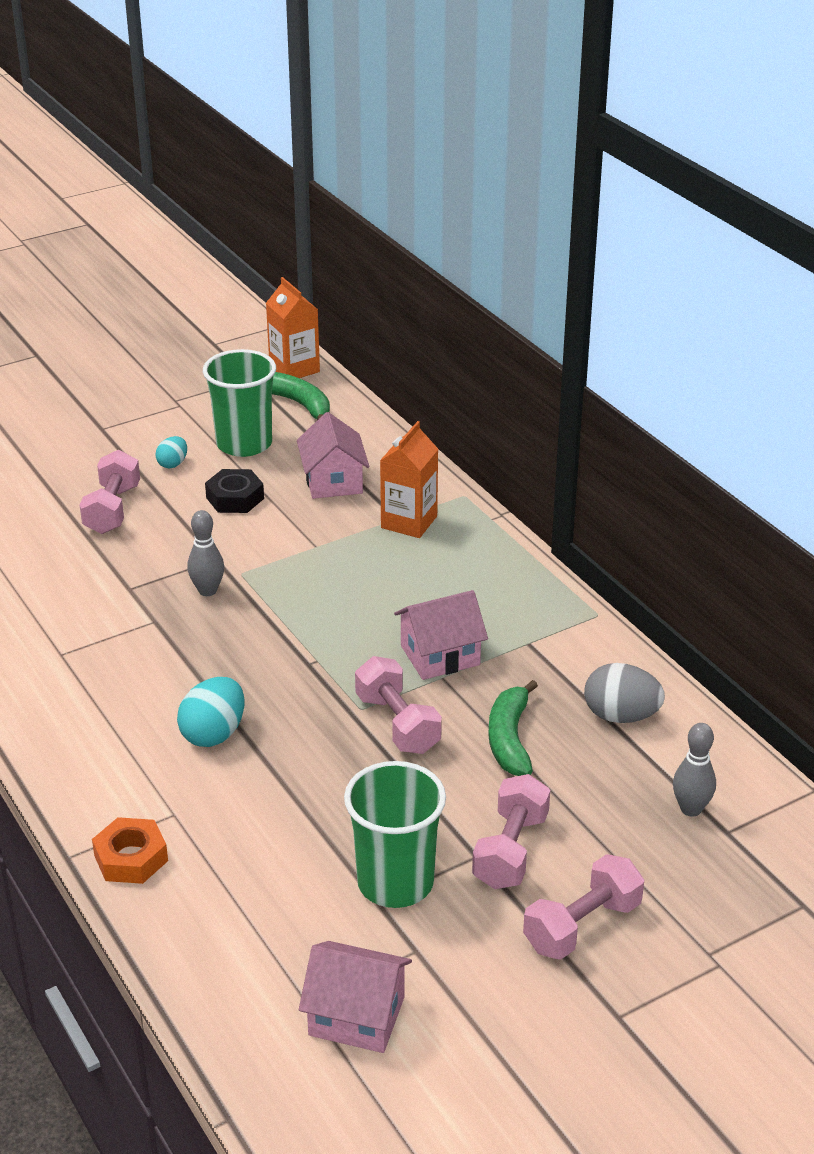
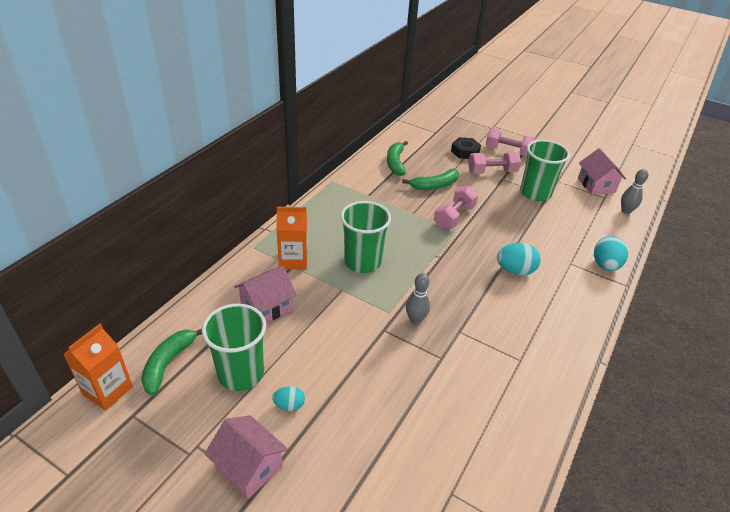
camera: 120 degrees left, 5 degrees up
(112, 509) = (367, 413): pink dumbbell -> none
(131, 858) = (605, 265): orange nut -> turquoise egg
(235, 498) = (313, 348): black nut -> black nut (465, 152)
(358, 582) = (362, 262): none -> green cup
(440, 655) = (398, 218): pink house -> pink house (249, 467)
(621, 716) = (395, 163): grey egg -> green banana
(691, 809) = (431, 140): grey bowling pin -> grey bowling pin (626, 211)

